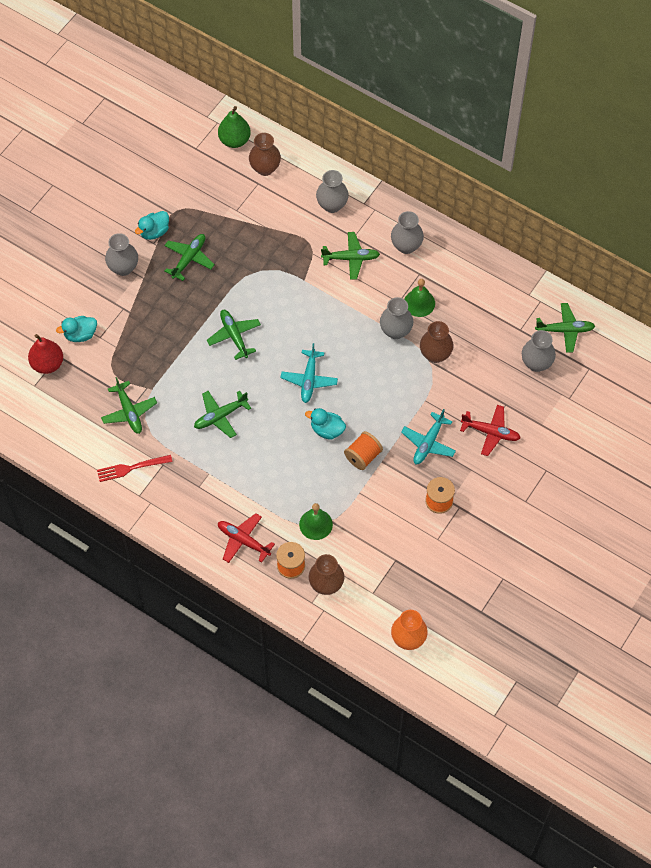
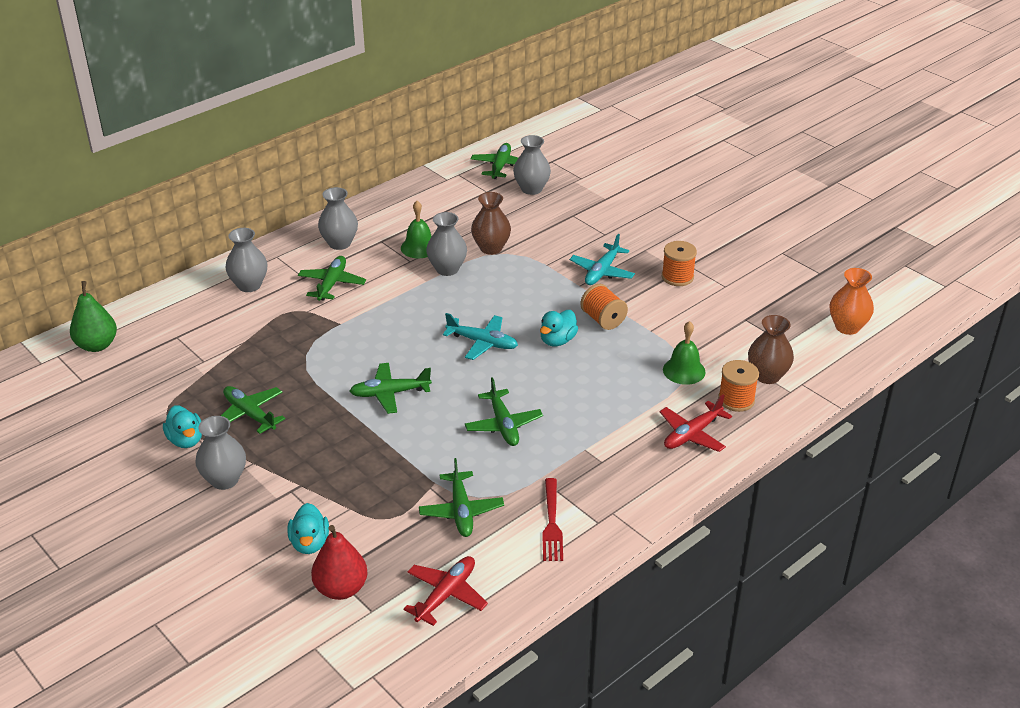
camera: 75 degrees left, 25 degrees down
(129, 412) = (461, 511): green plane -> green plane turned 90 degrees clockwise
(265, 168) = (158, 327): brown vase -> none
(428, 443) = (602, 272): turquoise plane -> turquoise plane turned 75 degrees clockwise
(491, 432) = (603, 230): red plane -> red plane (446, 594)

